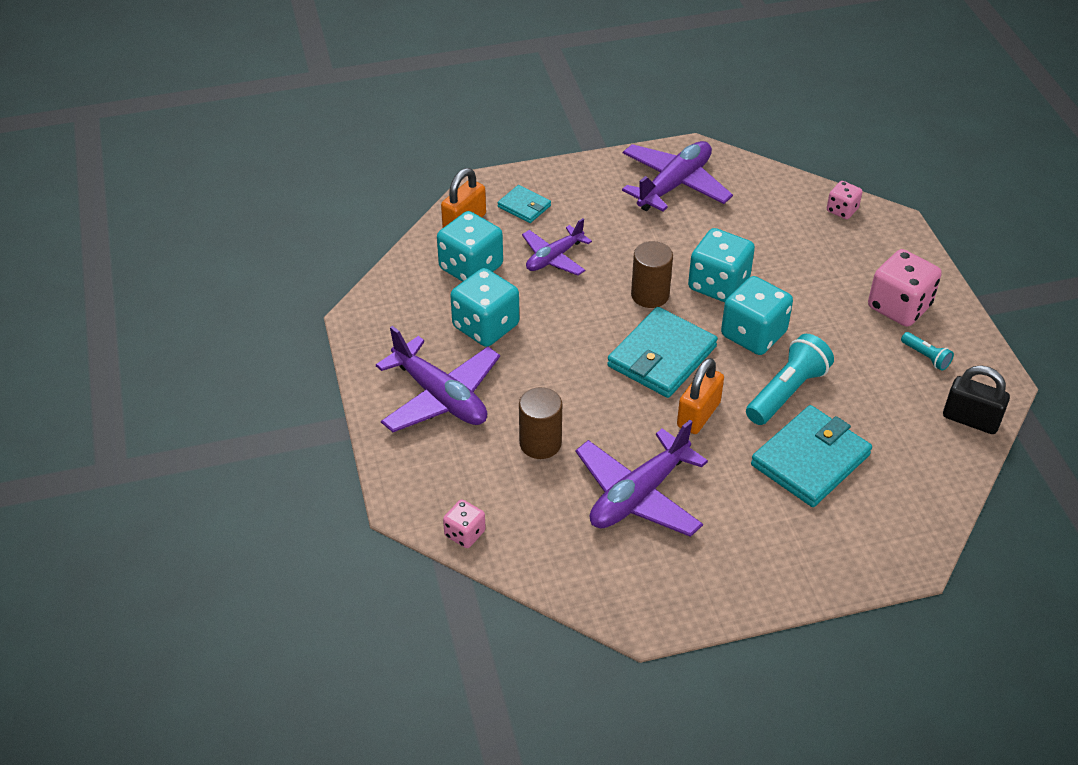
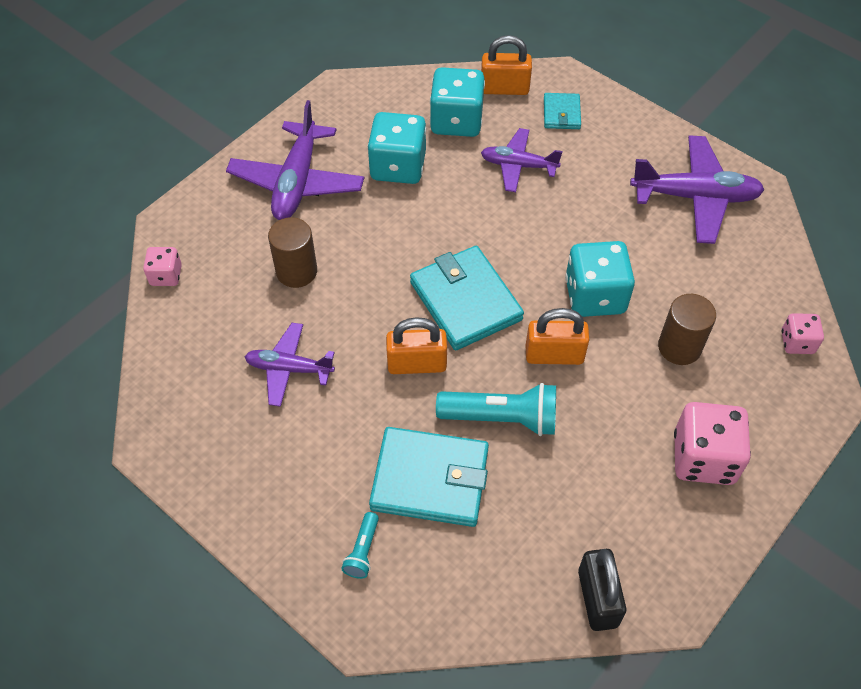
camera: 55 degrees right, 10 degrees up
(639, 495) = (289, 369): purple plane -> purple plane, size x0.62
(650, 295) = (534, 253): brown cylinder -> brown cylinder (679, 347)
(662, 356) = (465, 301): turquoise wallet -> turquoise wallet turned 60 degrees clockwise
(753, 334) = (554, 355): turquoise dice -> orange padlock
(926, 357) = (652, 515): turquoise flashlight -> turquoise flashlight (363, 551)

